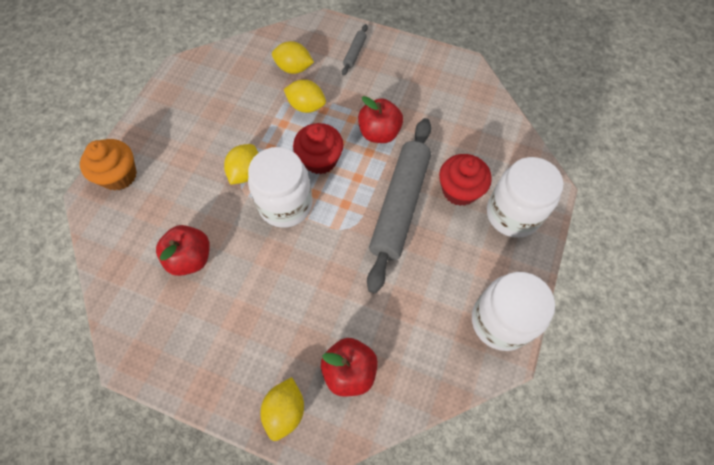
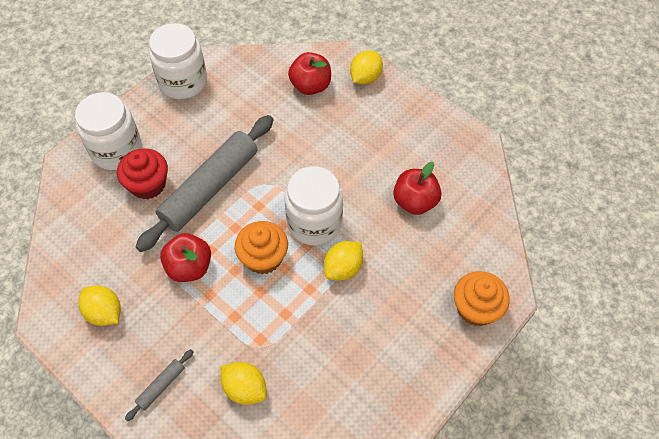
camera: 160 degrees left, 5 degrees down
(306, 106) = (251, 327): yellow lemon -> yellow lemon (104, 312)
(320, 159) = (263, 258): red cupcake -> orange cupcake

